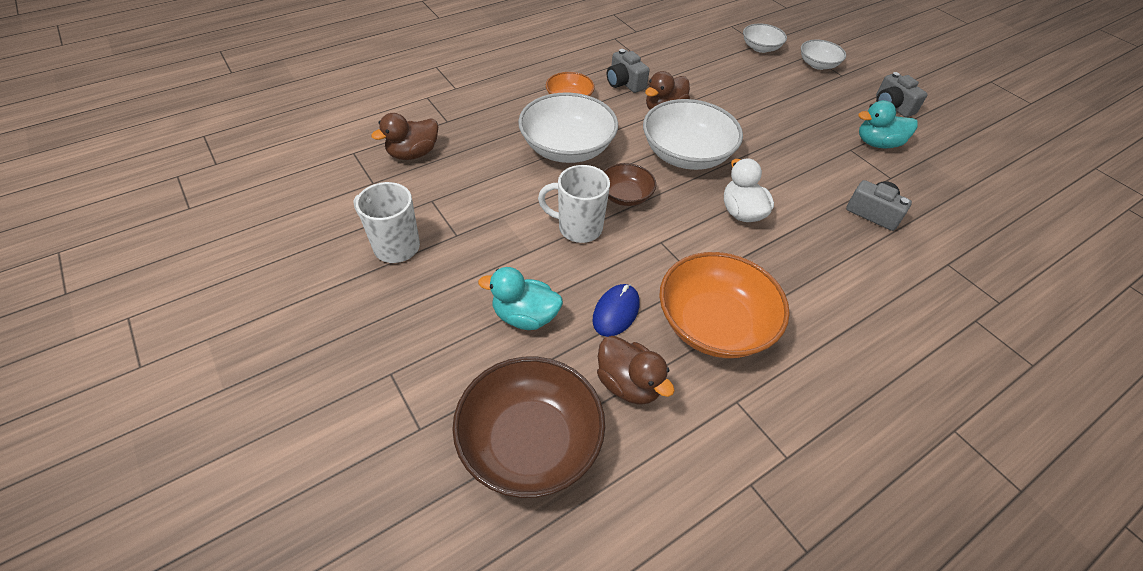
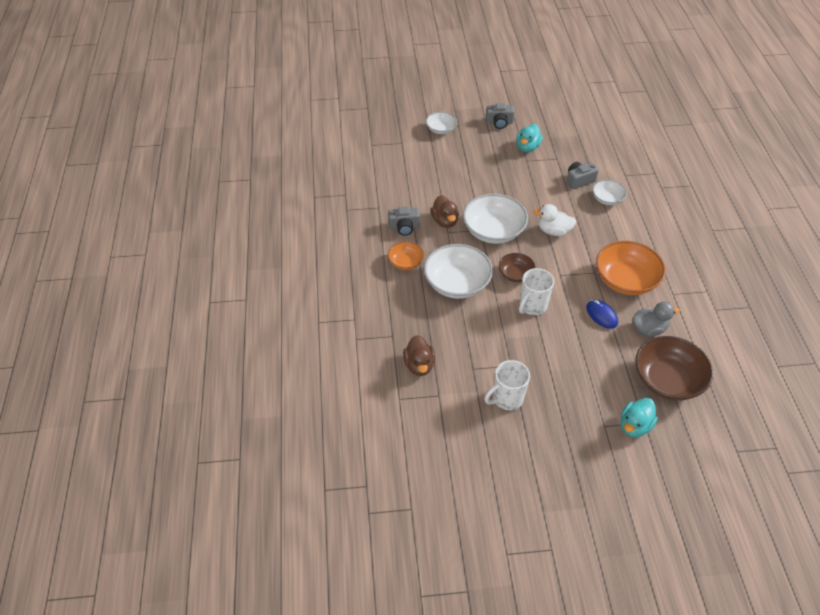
camera: 60 degrees left, 0 degrees up
(525, 316) = (589, 354): turquoise duck -> turquoise duck (634, 426)
(628, 384) = (648, 329): brown duck -> grey duck
(760, 48) = (406, 145): white bowl -> white bowl (607, 199)

